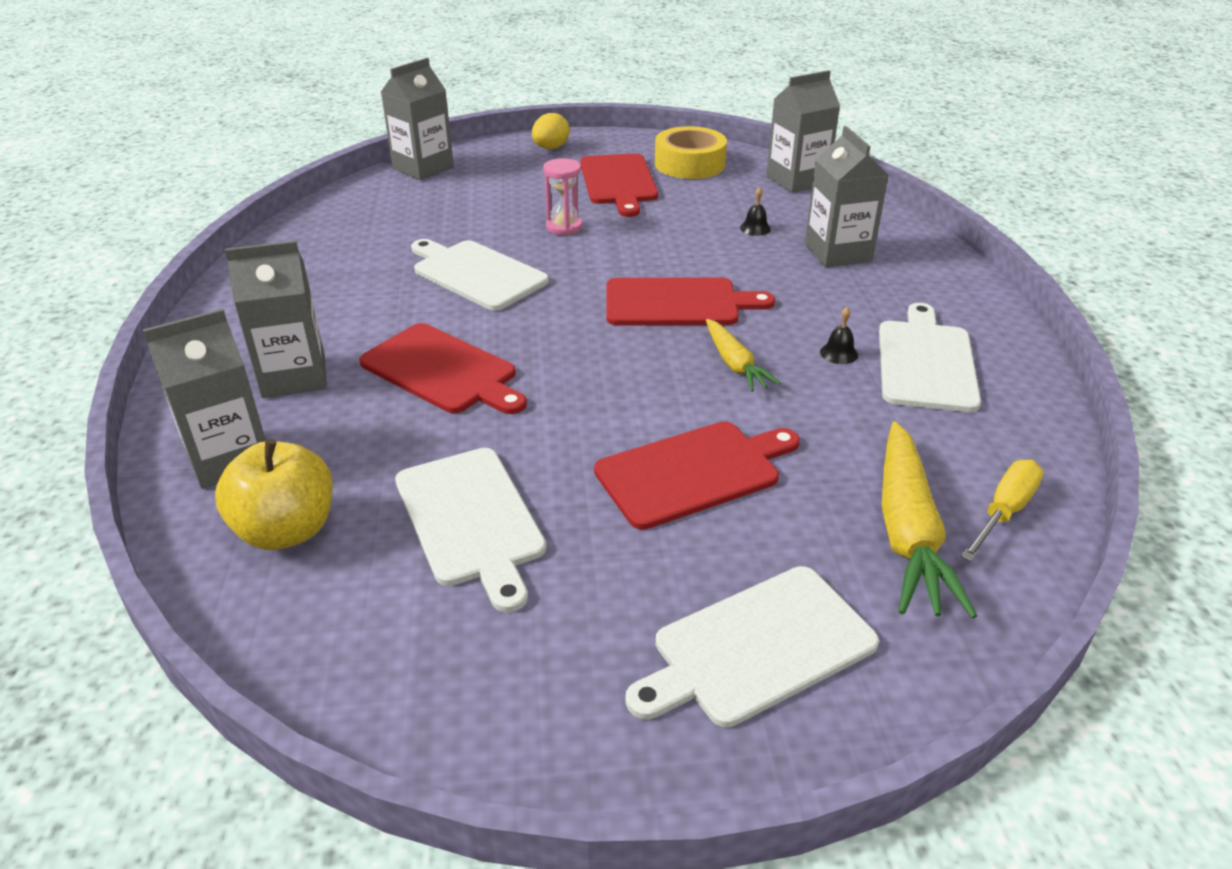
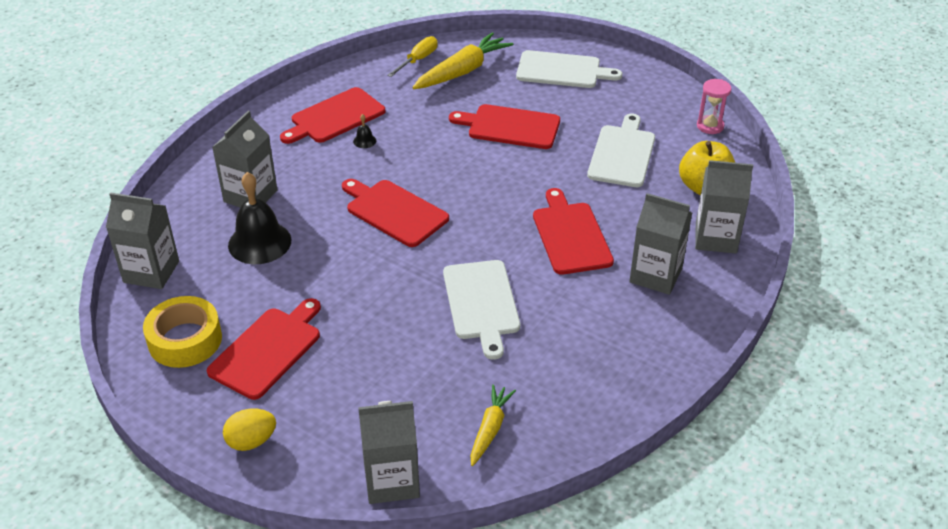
camera: 140 degrees left, 5 degrees up
(564, 227) = (373, 318): pink hourglass -> pink hourglass (710, 126)
(735, 364) = (421, 161): yellow carrot -> yellow carrot (490, 429)
(755, 228) = (259, 242): black bell -> black bell, size x2.45
(926, 362) = (335, 117): white cutting board -> red cutting board
(1004, 512) = (418, 60): yellow screwdriver -> yellow screwdriver turned 135 degrees clockwise

